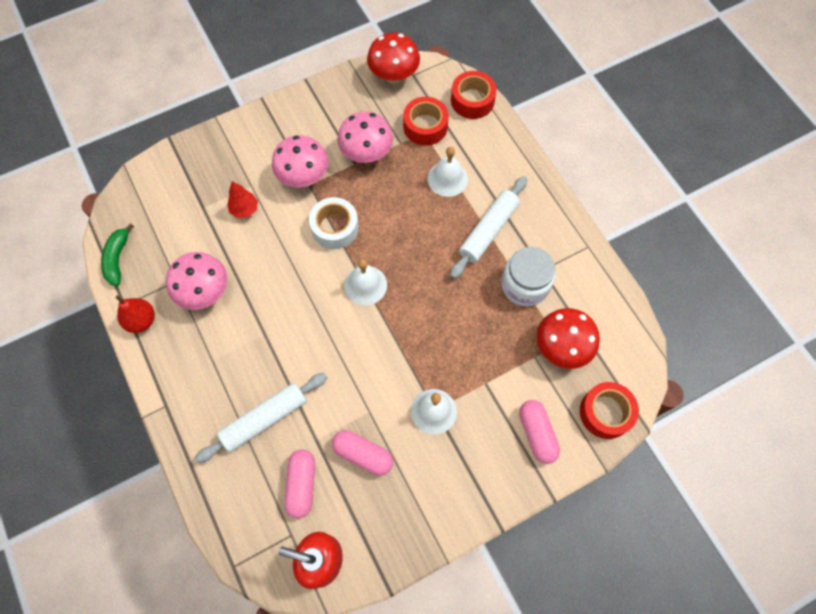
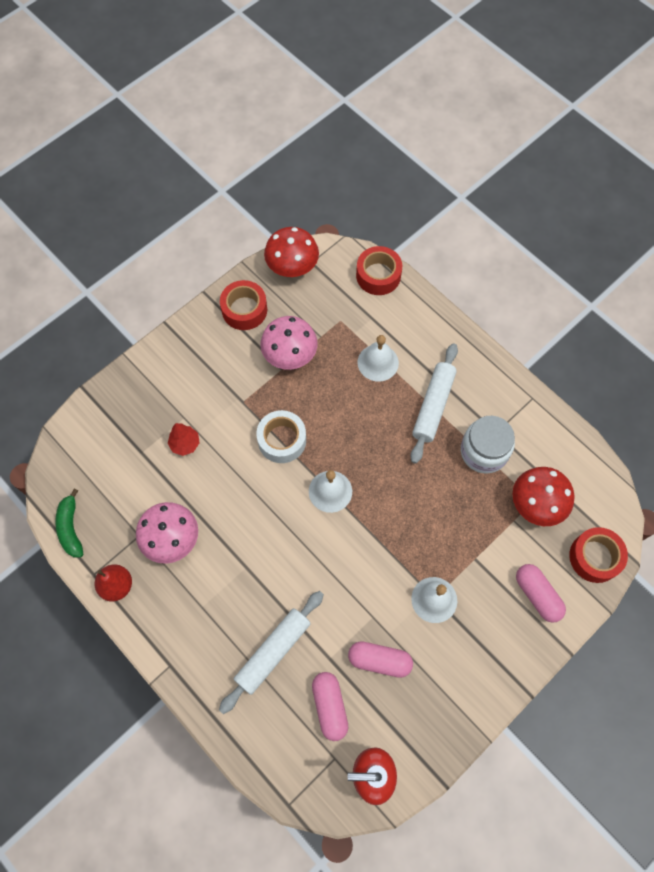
camera: 15 degrees left, 0 degrees up
(303, 177) = (234, 395): pink mushroom -> none
(425, 126) = (340, 313): red tape -> red tape (244, 310)

